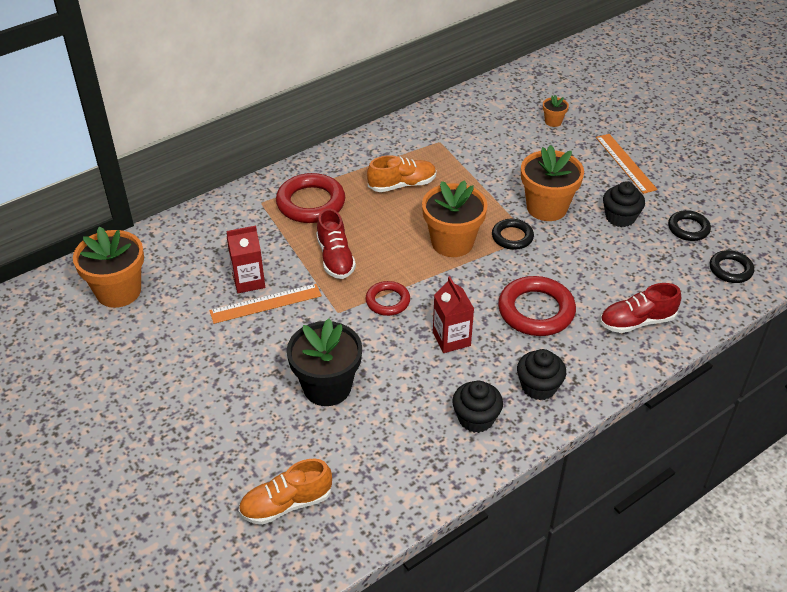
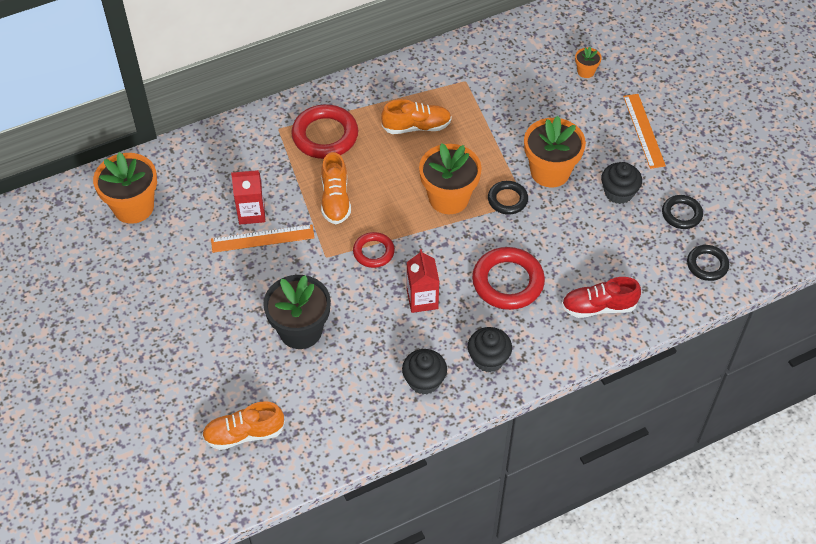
camera: 10 degrees right, 10 degrees up
(335, 258) = (335, 199): red shoe -> orange shoe

